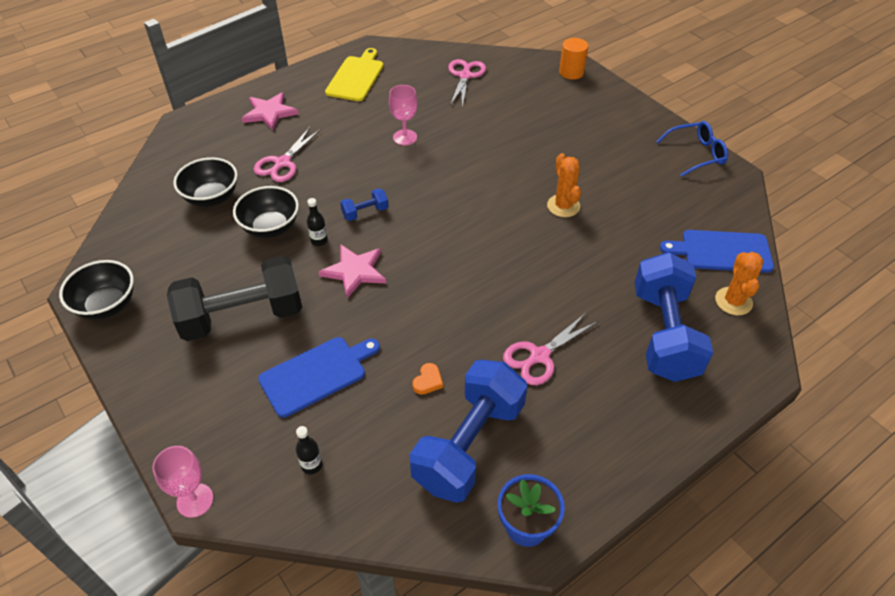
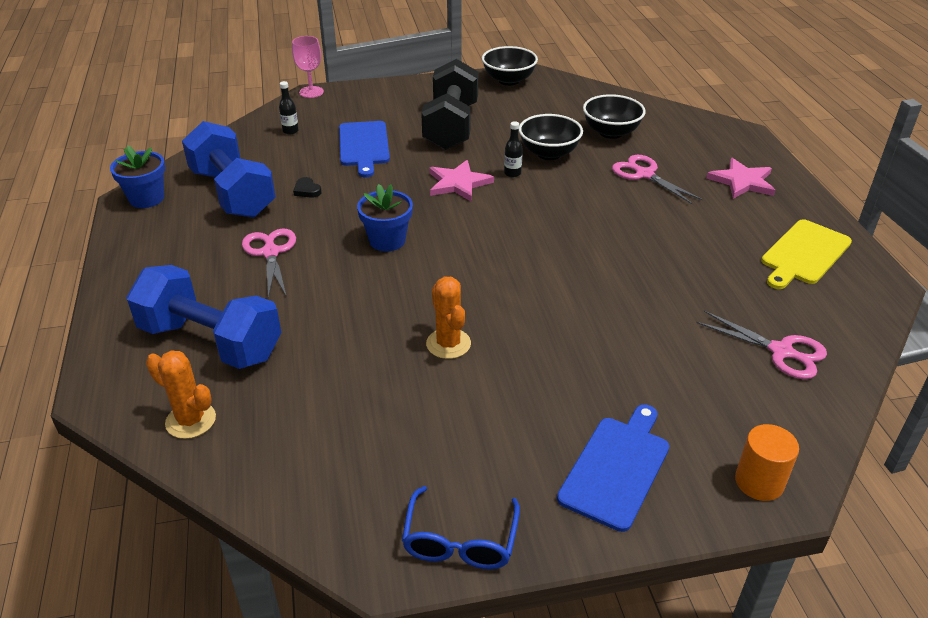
camera: 115 degrees right, 10 degrees down
(356, 77) = (804, 254): yellow cutting board -> yellow cutting board turned 90 degrees clockwise
(365, 212) = (535, 205): blue dumbbell -> none
(405, 137) = (652, 260): pink goblet -> none
(428, 381) = (307, 190): orange heart -> black heart
(471, 284) = (387, 240): none -> blue flower pot
(563, 206) = (448, 344): orange cactus -> orange cactus turned 60 degrees clockwise
(722, 251) = (263, 455): blue cutting board -> blue cutting board (616, 468)

